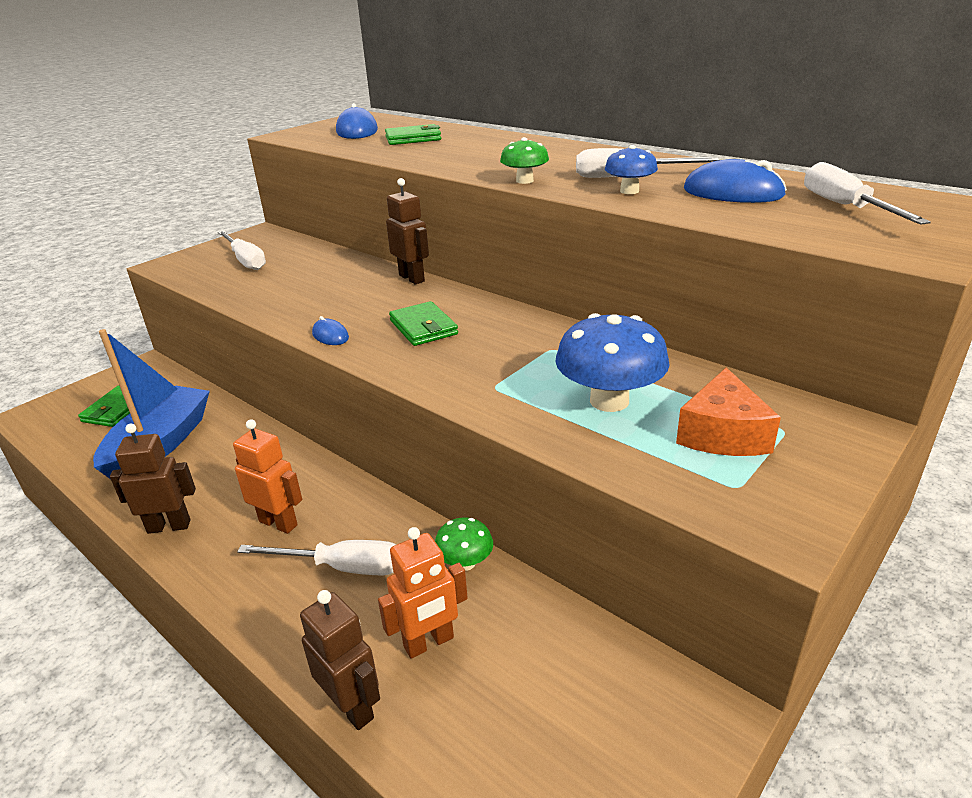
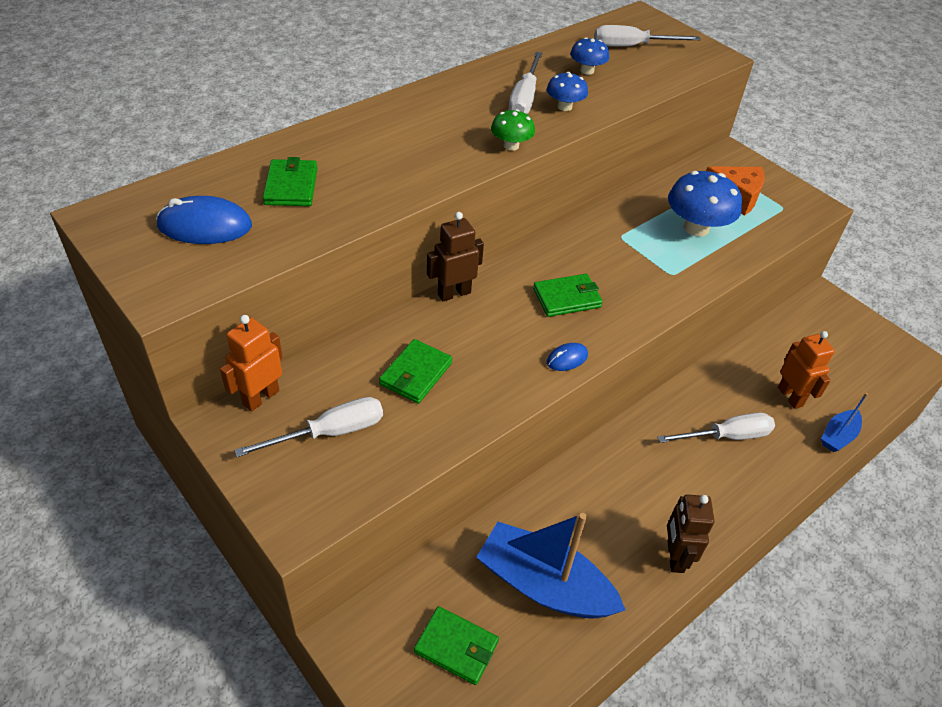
camera: 85 degrees left, 15 degrees up
(278, 523) = (676, 476): orange robot -> orange robot (260, 397)
(306, 278) = (416, 374): none -> green wallet
(342, 567) = (727, 436): white screwdriver -> white screwdriver turned 60 degrees clockwise
(352, 707) = (838, 436): brown robot -> blue boat
(465, 563) = (724, 370): green mushroom -> none
(733, 192) = (587, 71): blue mouse -> blue mushroom

